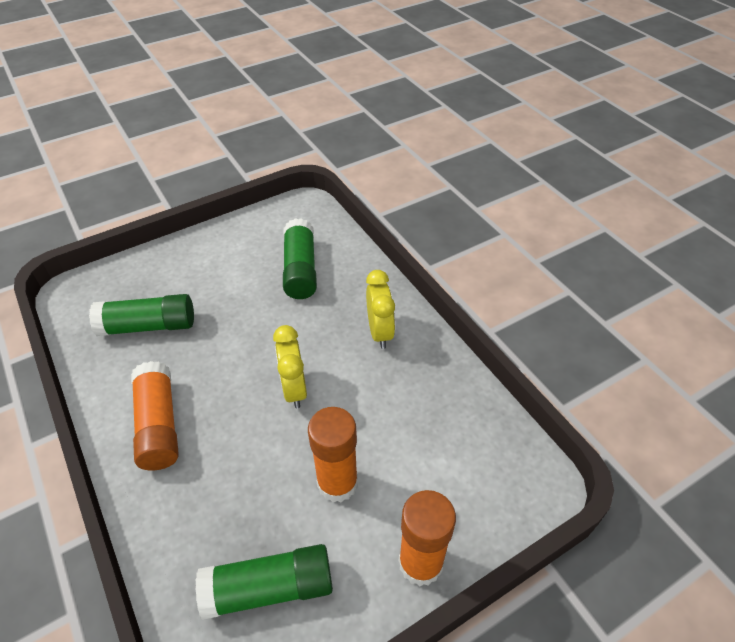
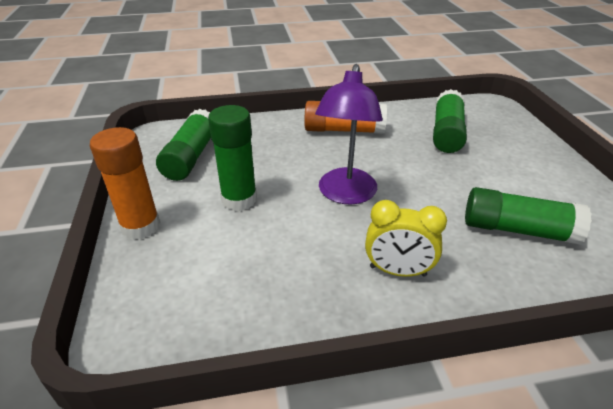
camera: 110 degrees right, 10 degrees down
(294, 389) = (345, 194): yellow clock -> purple lamp
(337, 483) = (239, 199): orange glue stick -> green glue stick

